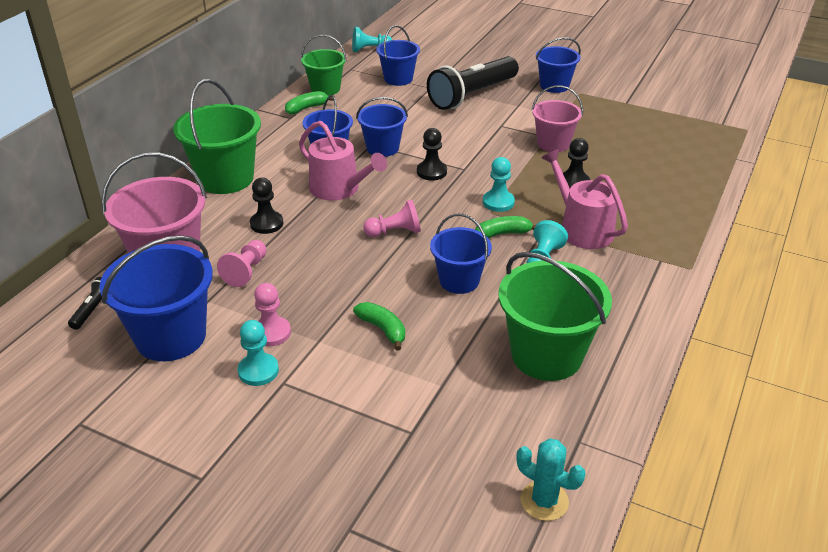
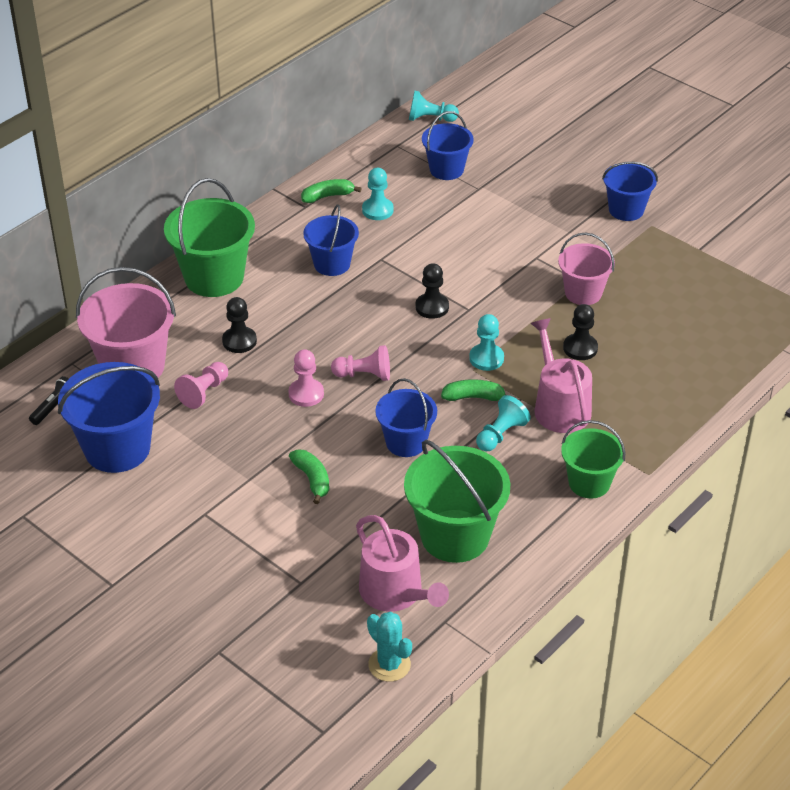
camera: 15 degrees right, 5 degrees up
(258, 371) = (186, 498): turquoise pawn -> turquoise pawn (377, 210)
(271, 333) = (208, 462): pink pawn -> pink pawn (306, 394)
(325, 89) = (358, 171): green bucket -> green bucket (589, 483)
(339, 189) = (326, 311): pink watering can -> pink watering can (395, 593)
(382, 148) = (391, 266): blue bucket -> none
(472, 95) = (522, 208): black flashlight -> none

